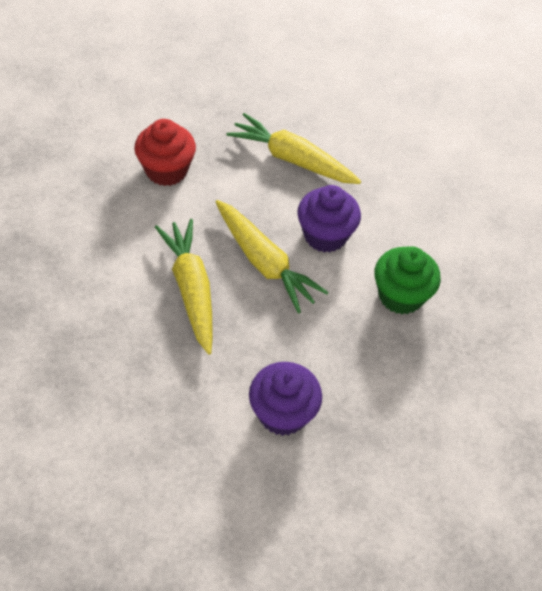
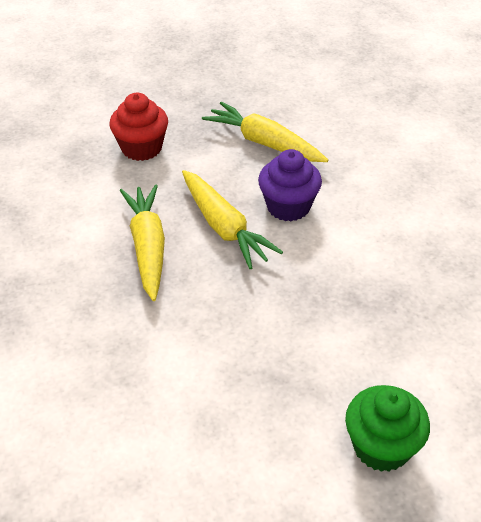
camera: 10 degrees right, 10 degrees down
(283, 413) = (222, 361): purple cupcake -> none
(400, 295) = (359, 262): green cupcake -> green cupcake (381, 446)

